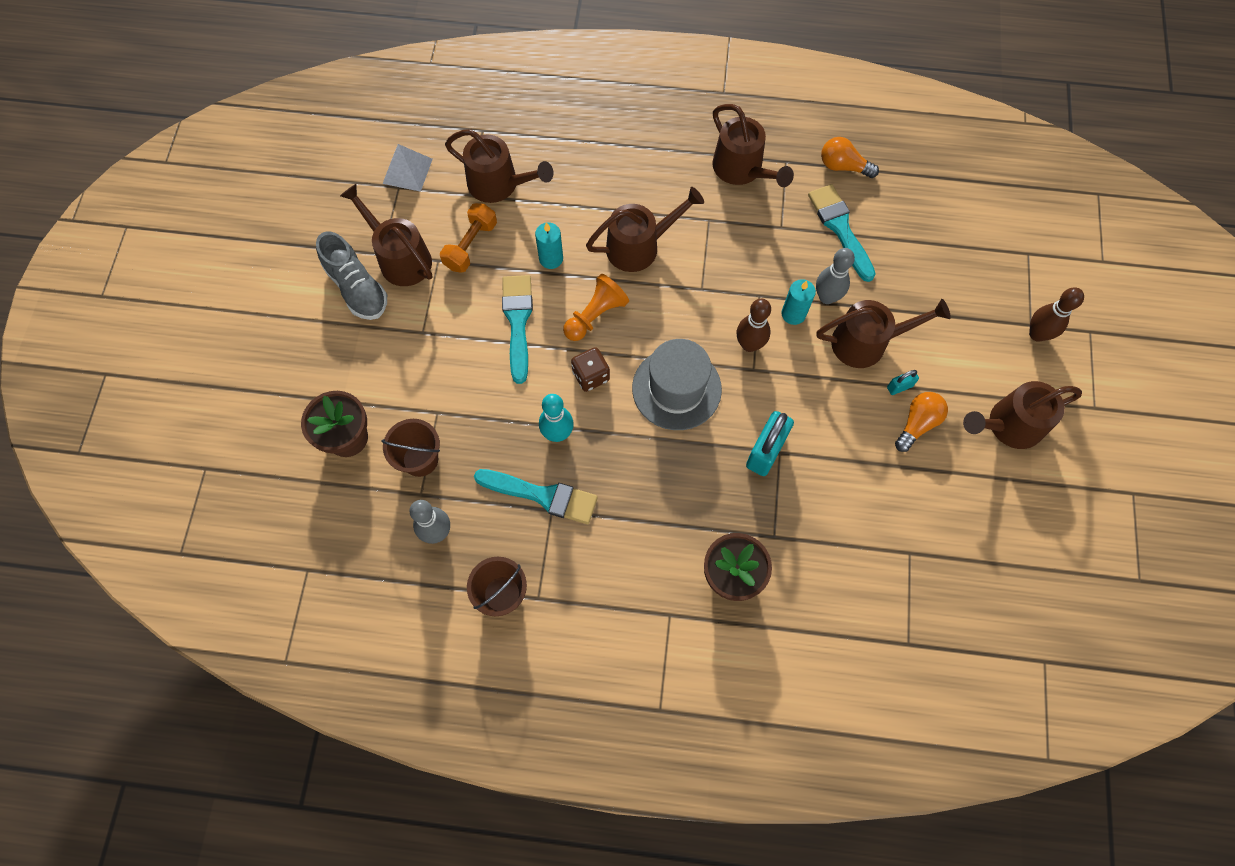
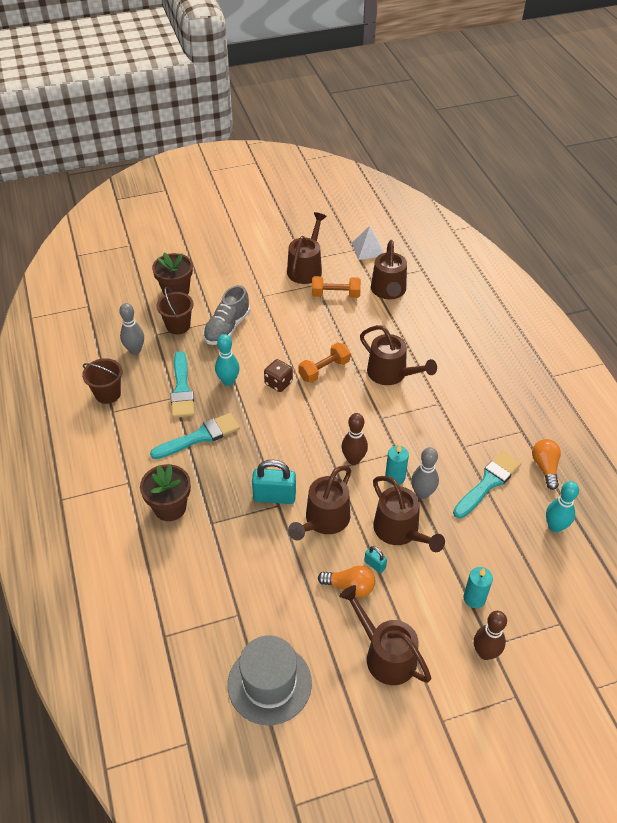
camera: 65 degrees right, 20 degrees down
(357, 288) = (274, 258): grey shoe -> grey shoe (227, 328)
(518, 322) = (296, 335): turquoise brush -> turquoise brush (200, 436)
(551, 259) = (351, 334): turquoise candle -> turquoise candle (474, 598)
(595, 315) = (324, 370): orange pawn -> orange dumbbell
(676, 388) = (295, 430): grey hat -> grey hat (269, 683)
(742, 170) = (494, 408): brown watering can -> brown watering can (323, 521)
(919, 198) = (555, 526): none -> turquoise bowling pin

